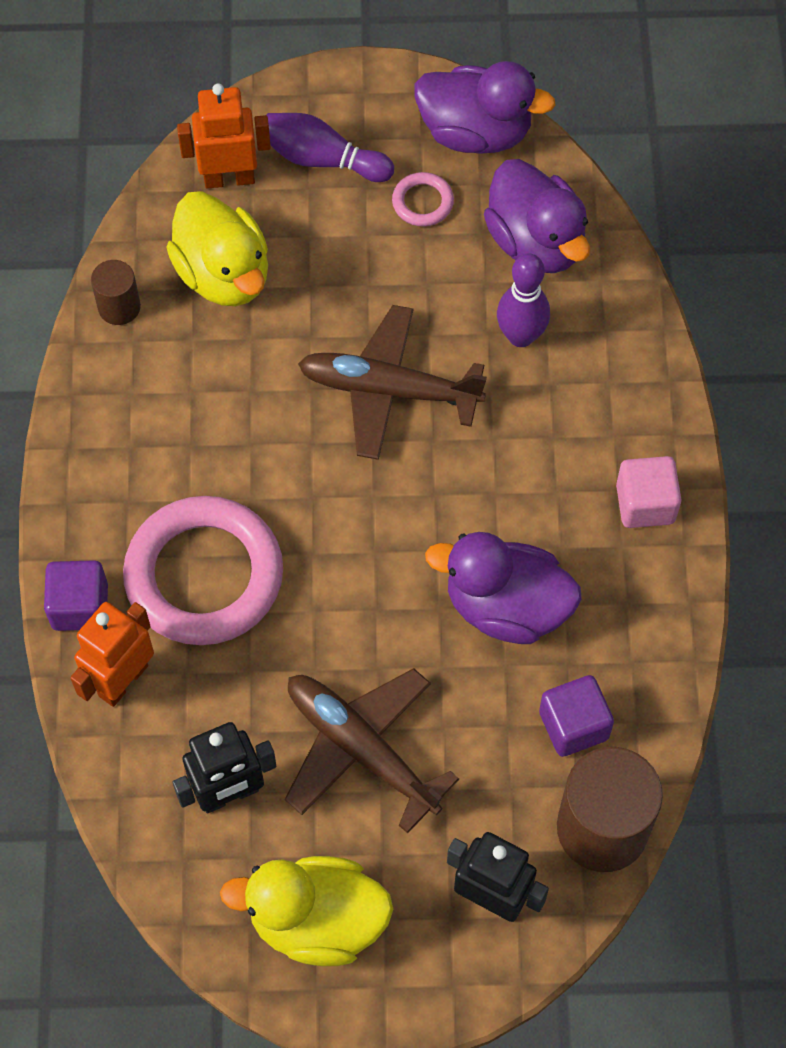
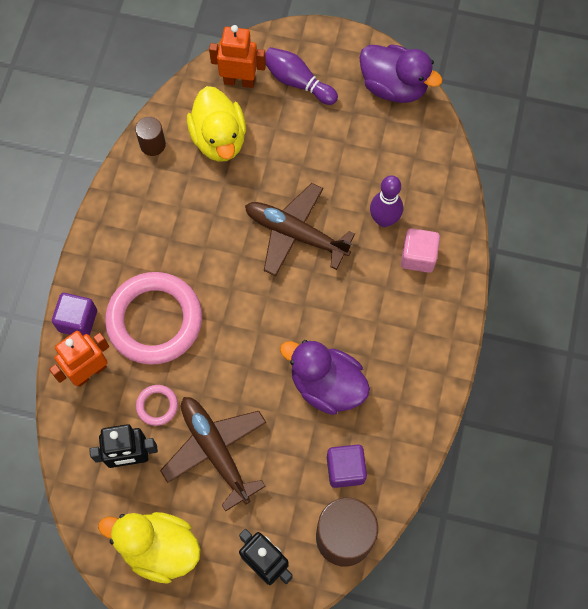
camera: 15 degrees right, 5 degrees up
(422, 202) = (349, 123): pink ring -> pink ring (157, 406)
(536, 242) = (410, 163): purple duck -> none
(645, 504) = (428, 343): pink cube -> pink cube (418, 256)

